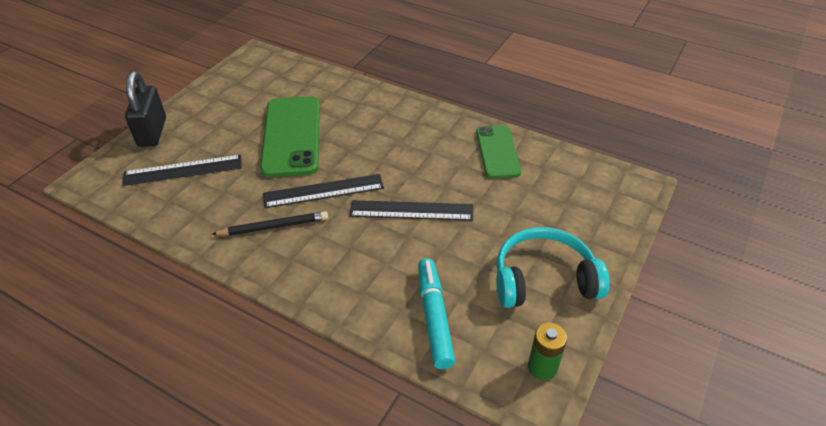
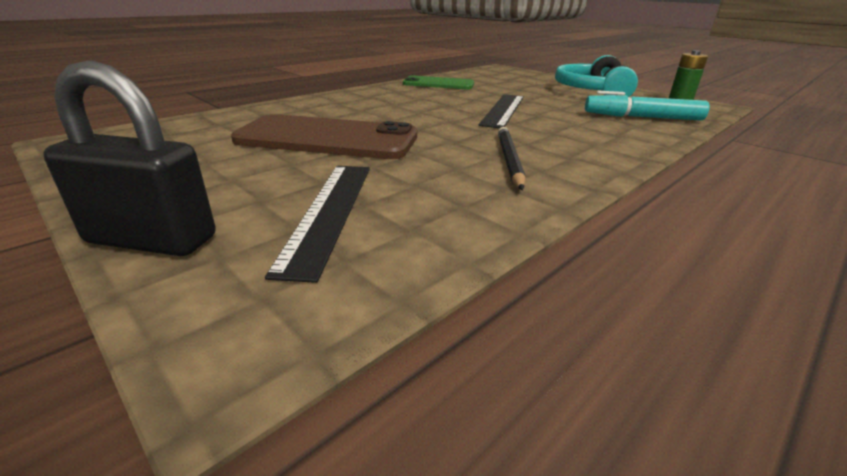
camera: 75 degrees left, 15 degrees down
(291, 136) = (327, 139): green phone -> brown phone
(323, 191) = (453, 134): black ruler -> none

